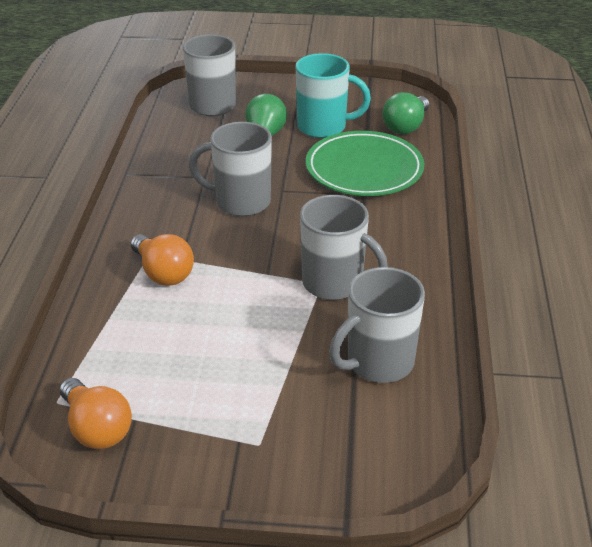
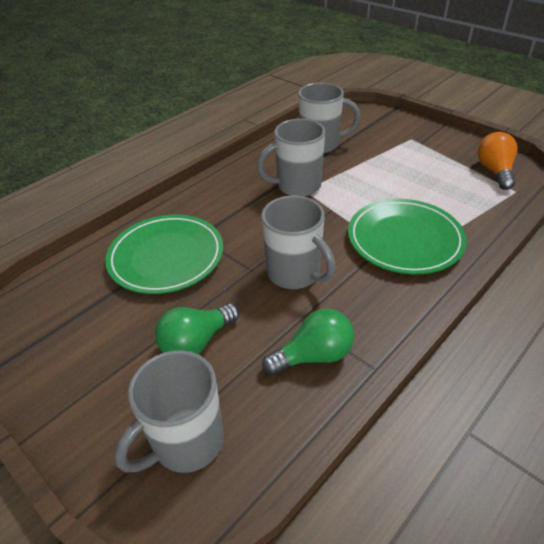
camera: 140 degrees left, 5 degrees up
(163, 273) = (404, 240): orange light bulb -> green plate
(323, 127) = (129, 324): turquoise mug -> none
(334, 284) = (297, 186): grey mug -> grey mug turned 90 degrees counterclockwise
(406, 126) = (69, 284): green light bulb -> green light bulb (313, 355)

